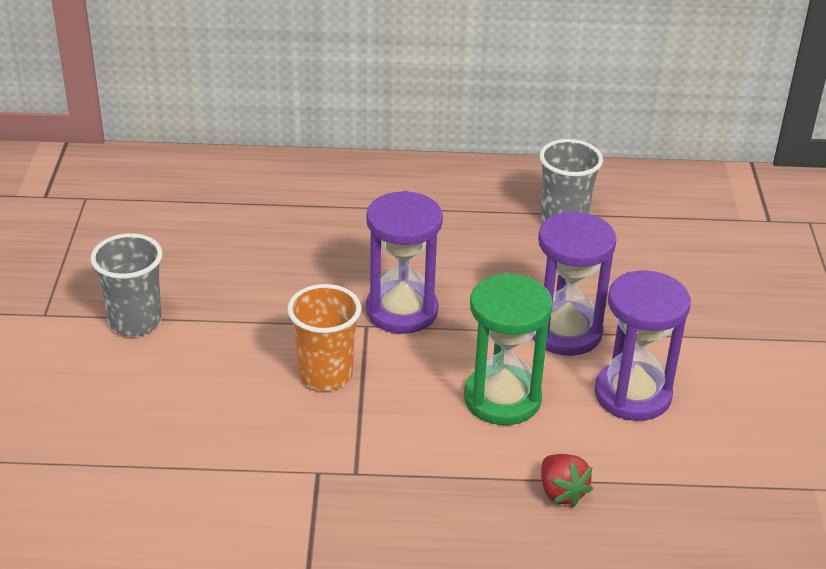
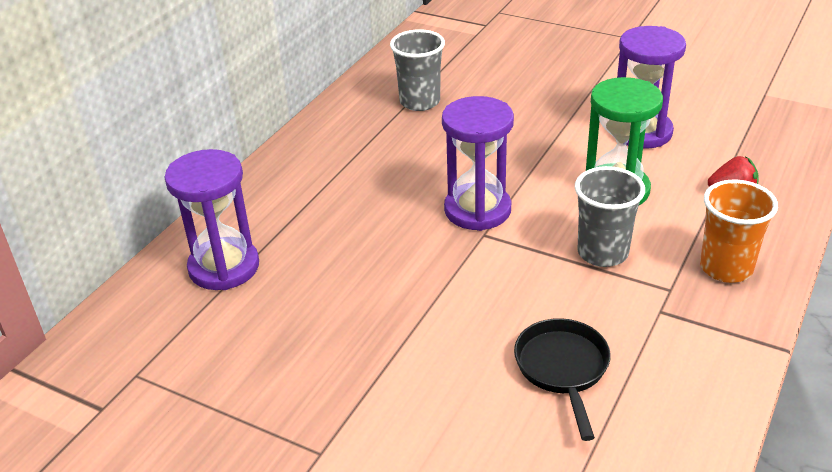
camera: 60 degrees left, 0 degrees up
(135, 322) = (382, 381): grey cup -> grey cup (602, 253)
(201, 423) = (562, 369): none -> black pan
(325, 375) = (536, 274): orange cup -> orange cup (726, 268)
(565, 332) = (554, 140): purple hourglass -> purple hourglass (224, 267)

